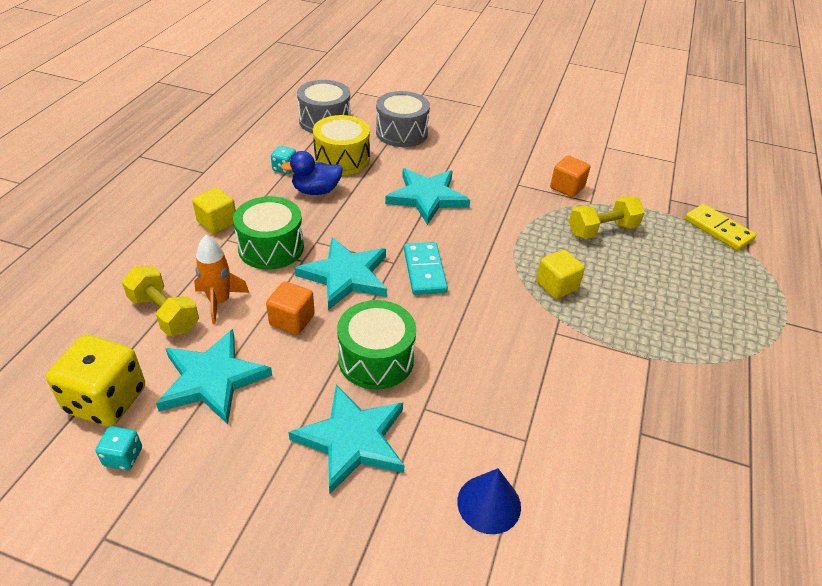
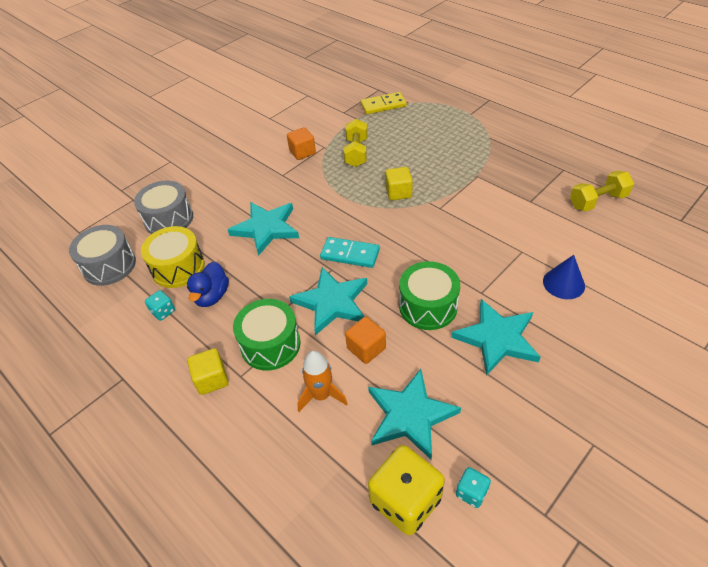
camera: 60 degrees left, 5 degrees up
(164, 314) = (317, 441): yellow dumbbell -> yellow dumbbell (597, 201)

